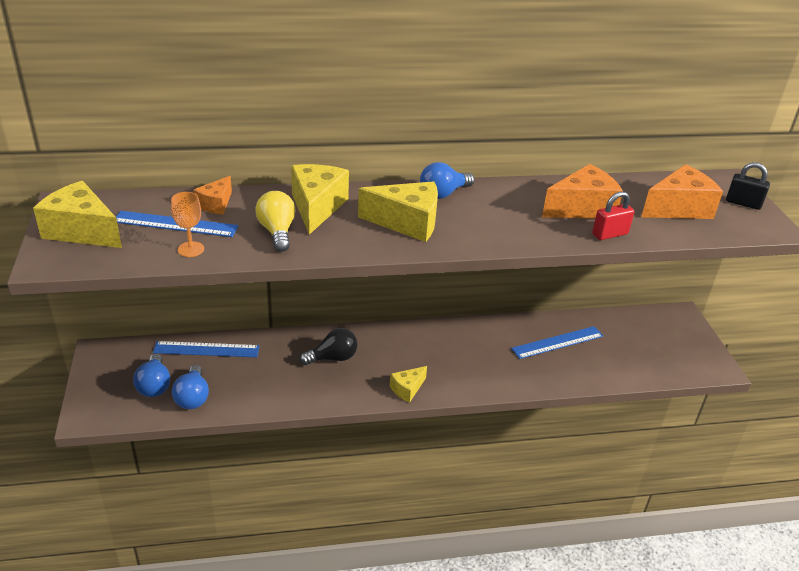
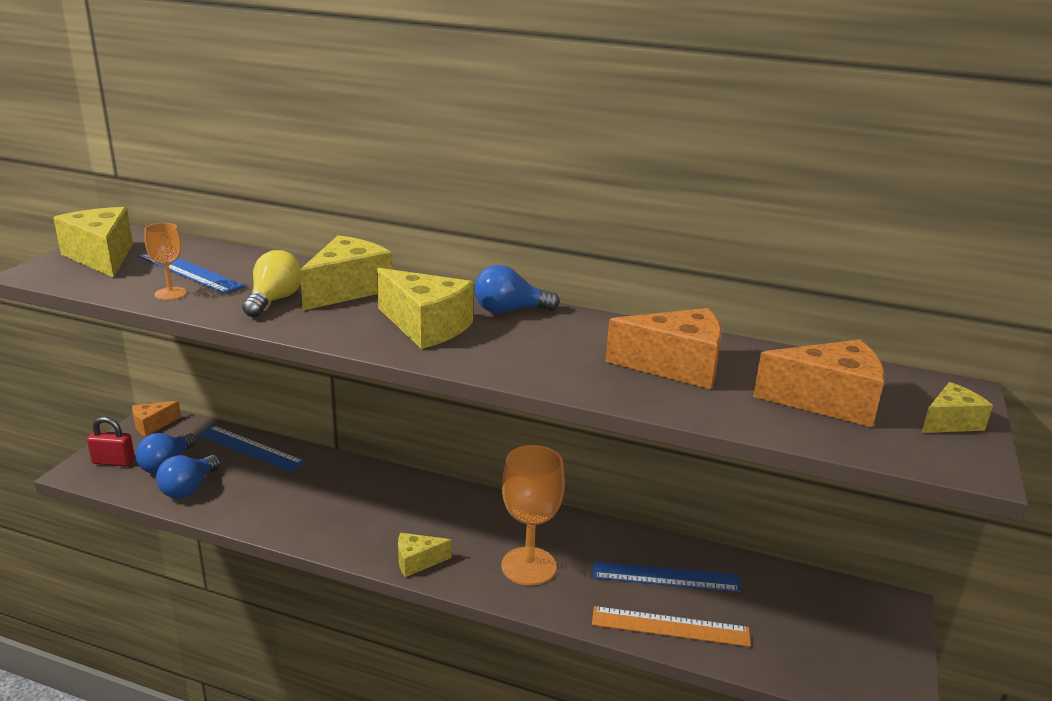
camera: 30 degrees right, 10 degrees down
(216, 204) = (251, 264): orange cheese -> orange cheese (152, 425)
(333, 358) = (367, 499): black light bulb -> none
(476, 365) = (528, 566): none -> orange goblet
(584, 372) = (670, 626): none -> orange ruler
(609, 234) = (678, 402): red padlock -> red padlock (113, 462)
(743, 203) = (950, 422): black padlock -> yellow cheese

